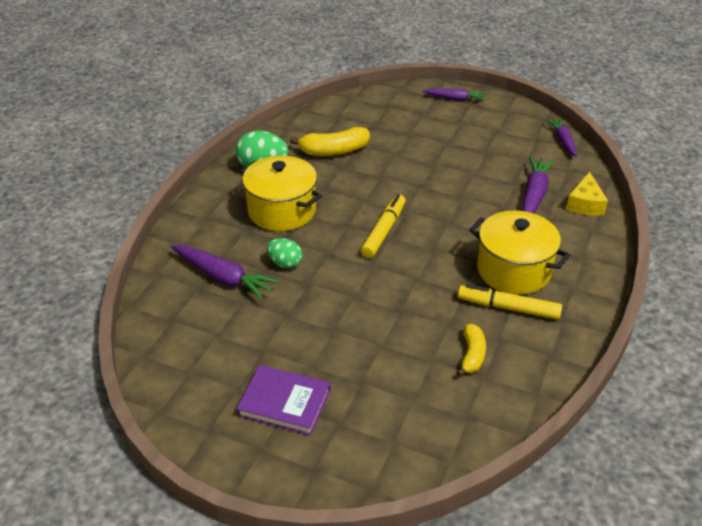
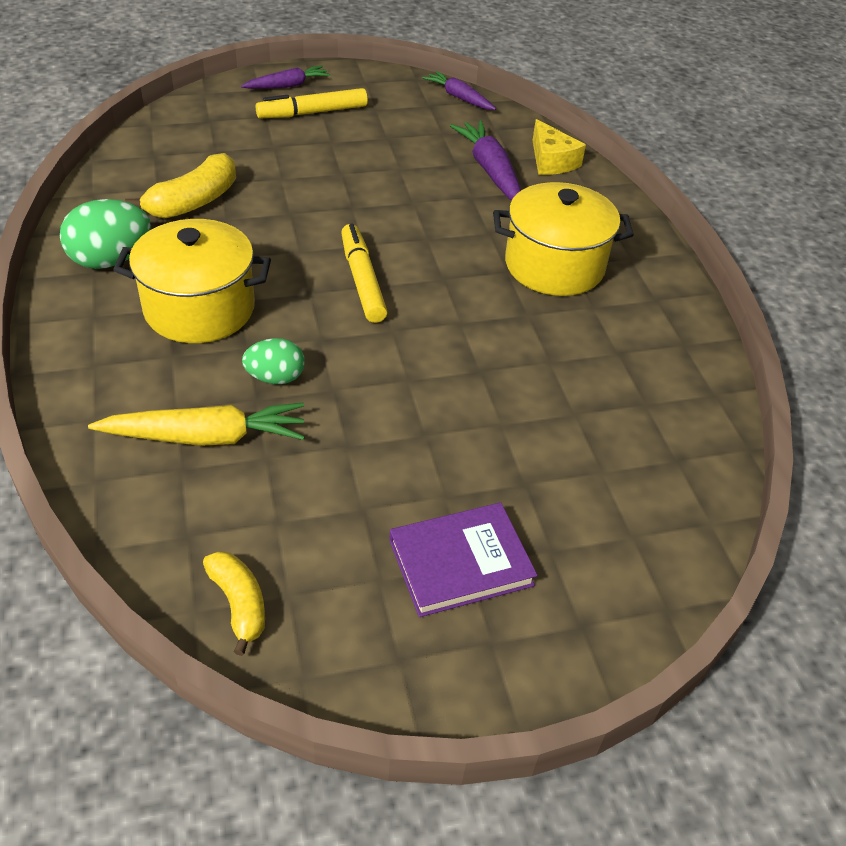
camera: 40 degrees left, 5 degrees up
(223, 277) = (206, 437): purple carrot -> yellow carrot
(472, 355) = (609, 385): yellow banana -> yellow banana (239, 604)
(508, 308) = (591, 311): yellow marker -> yellow marker (312, 112)

